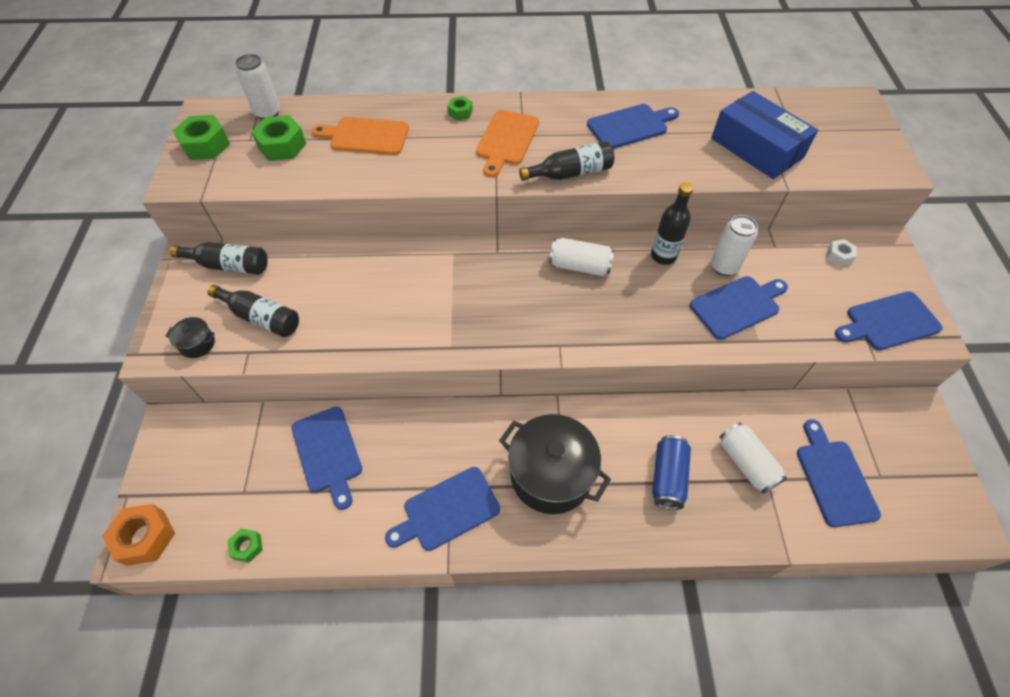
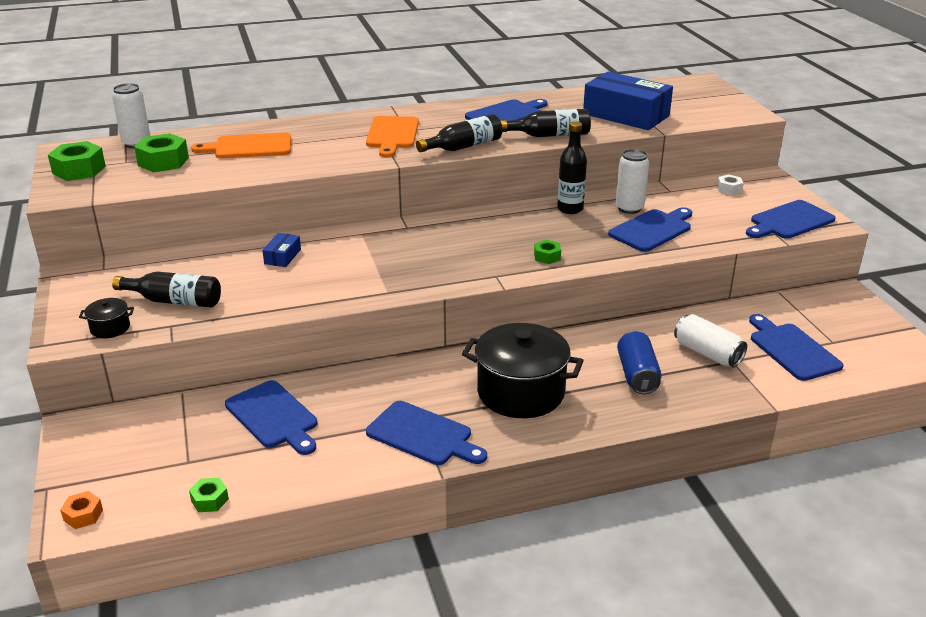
camera: 15 degrees left, 25 degrees down
(145, 537) = (83, 515): orange nut -> orange nut, size x0.55
(228, 265) = (120, 272): black bottle -> black bottle (550, 135)
(372, 273) = (282, 256): none -> blue box
(447, 510) = (423, 435): blue cutting board -> blue cutting board turned 105 degrees counterclockwise
(460, 112) = (338, 123): green nut -> green nut (547, 256)
(580, 266) = (493, 225): white can -> none

